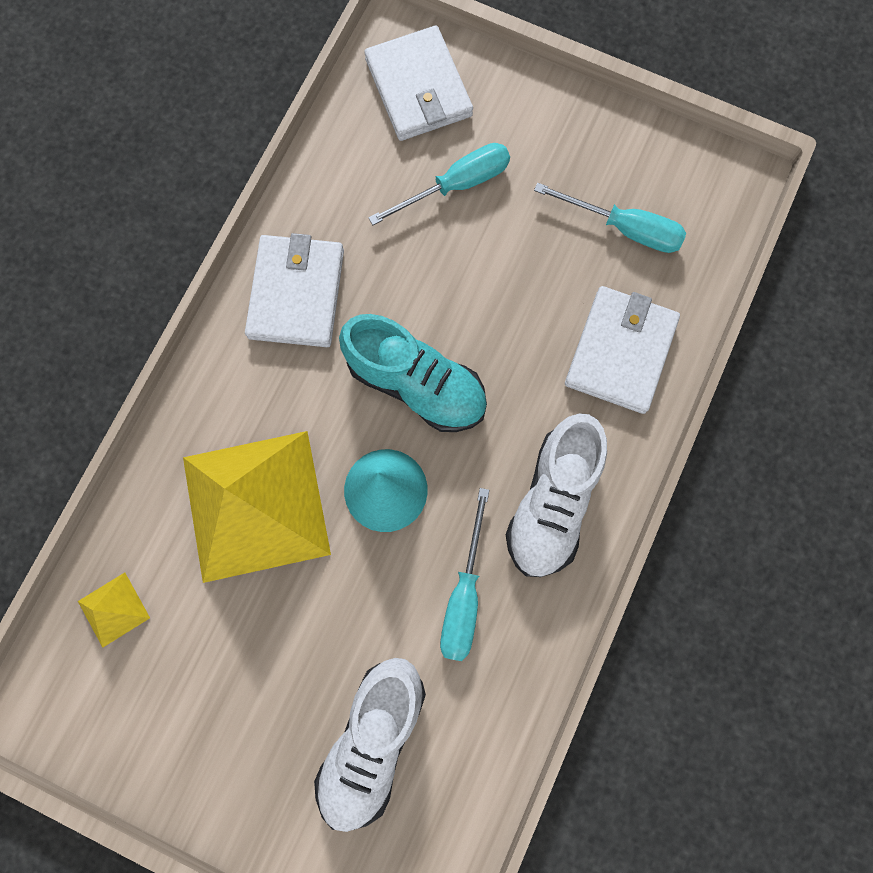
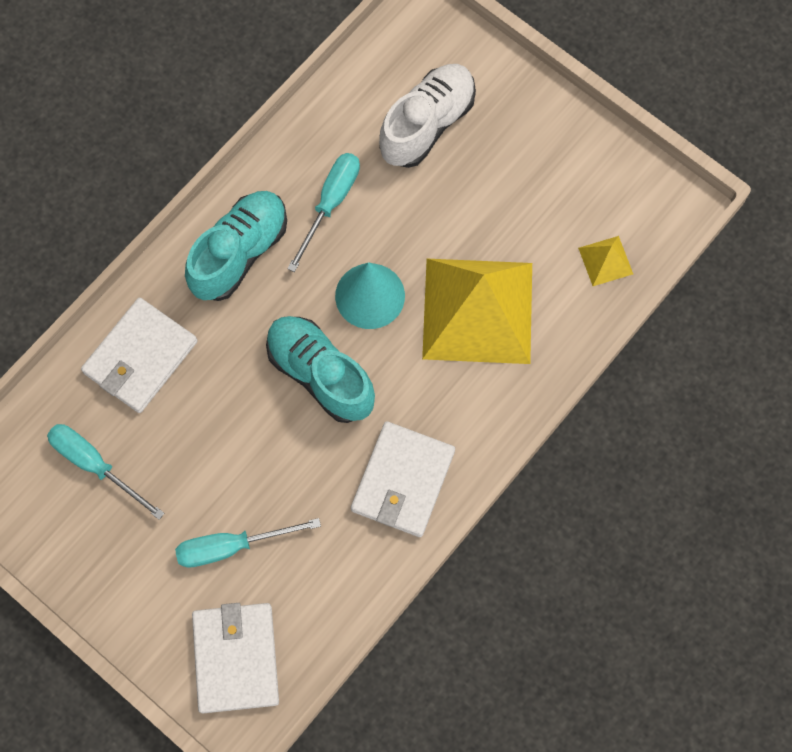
camera: 165 degrees left, 5 degrees down
(552, 502) = (240, 252): white shoe -> turquoise shoe

